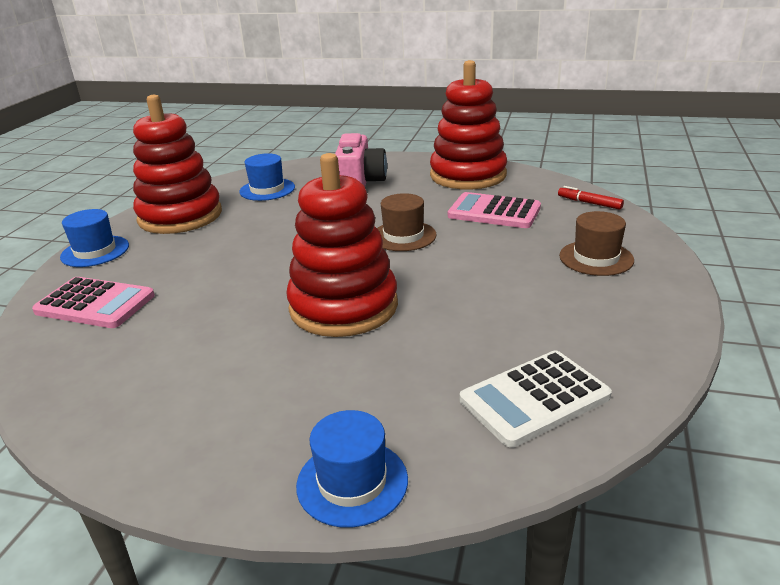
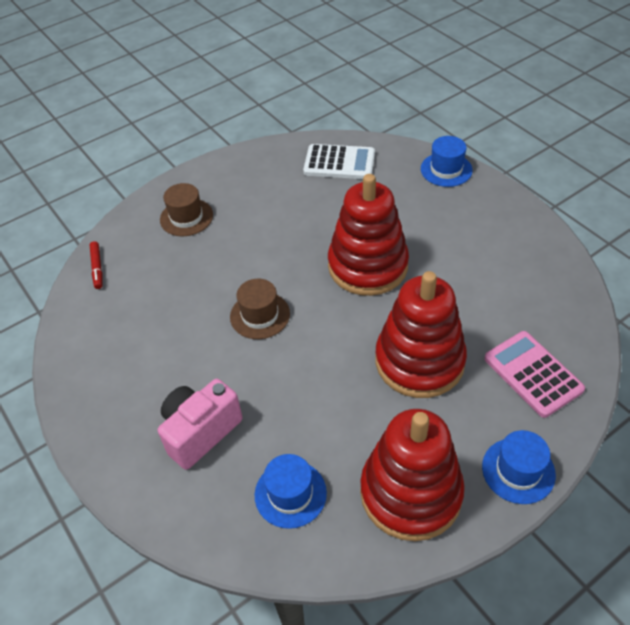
camera: 140 degrees left, 20 degrees up
(468, 175) = (103, 374): red stacking toy -> red stacking toy (419, 361)
(494, 212) = (166, 302): pink calculator -> none

